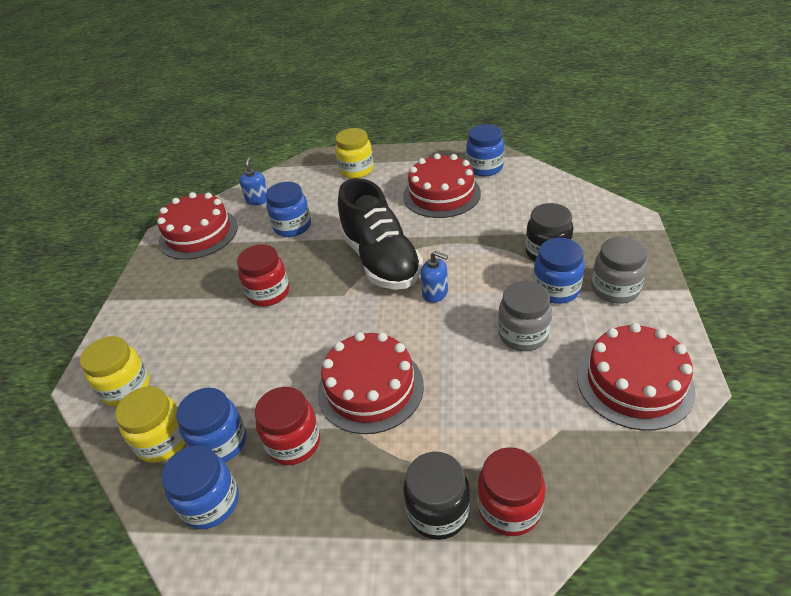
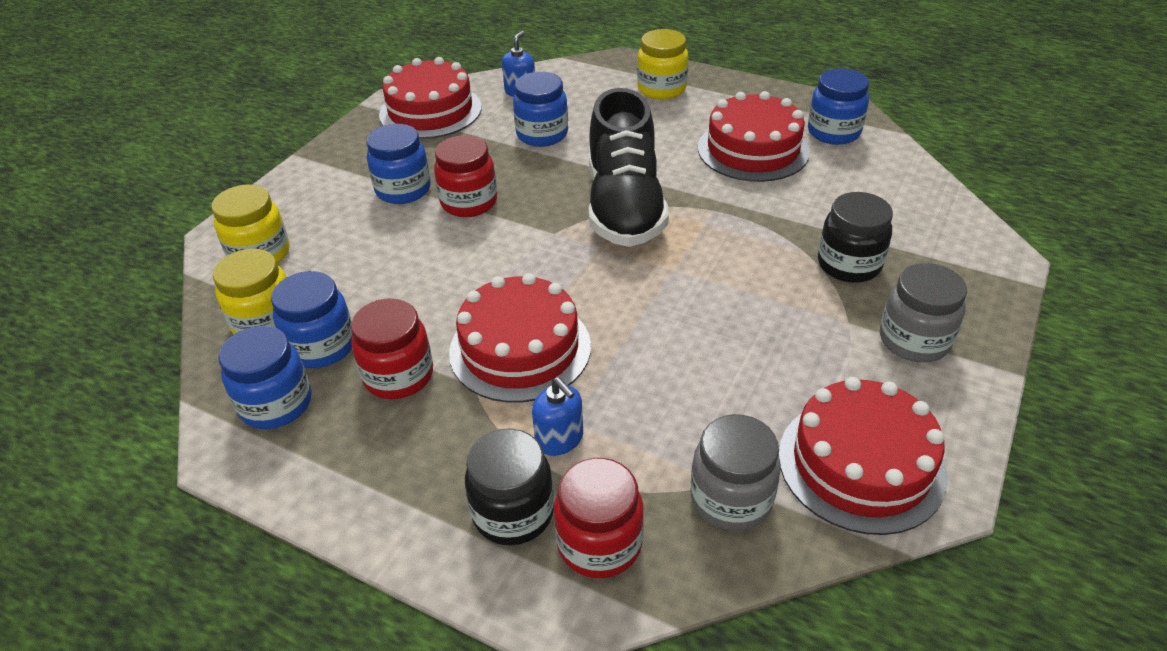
camera: 20 degrees right, 0 degrees up
(435, 293) = (667, 267): blue soap dispenser -> blue soap dispenser (559, 439)
(523, 335) = (748, 354): grey jar -> grey jar (731, 499)
(556, 289) = (830, 314): blue jar -> blue jar (403, 190)

